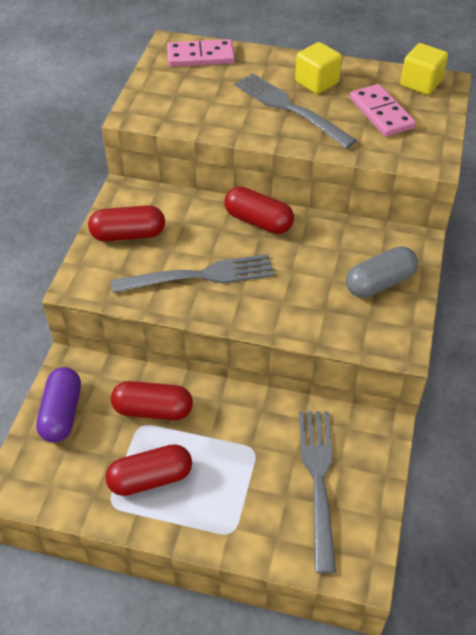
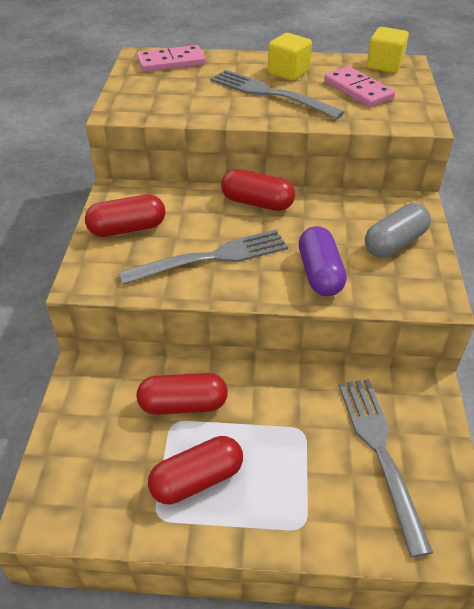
camera: 10 degrees left, 5 degrees down
(61, 413) = (82, 423): purple capsule -> purple capsule (319, 274)

